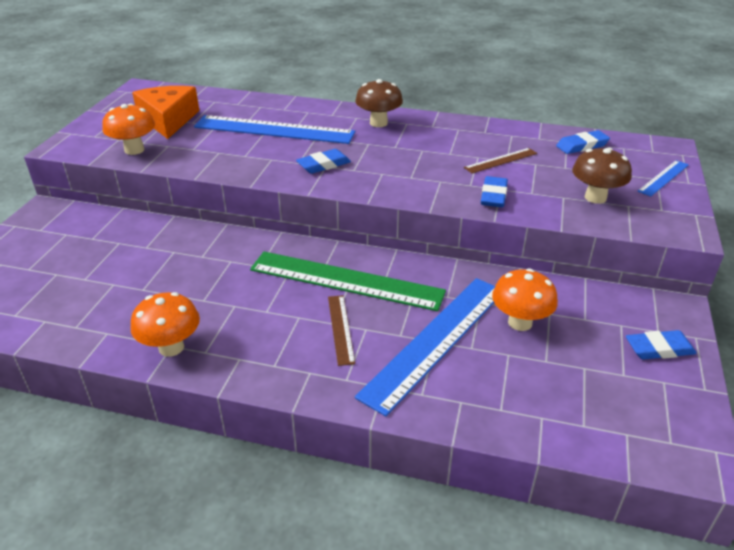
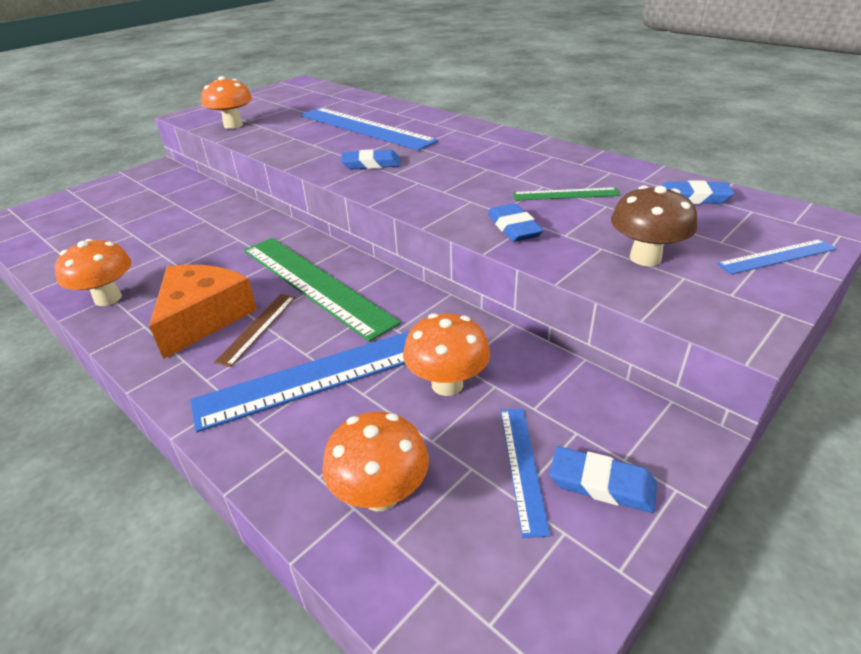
camera: 30 degrees right, 0 degrees up
(168, 120) = (288, 107): orange cheese -> orange cheese (203, 317)
(378, 123) = (471, 137): brown mushroom -> none
(493, 195) = (513, 227): blue eraser -> blue eraser turned 60 degrees counterclockwise
(500, 160) = (565, 194): brown ruler -> green ruler
(549, 403) = (380, 494): none -> orange mushroom
(611, 356) = (522, 467): none -> blue ruler

